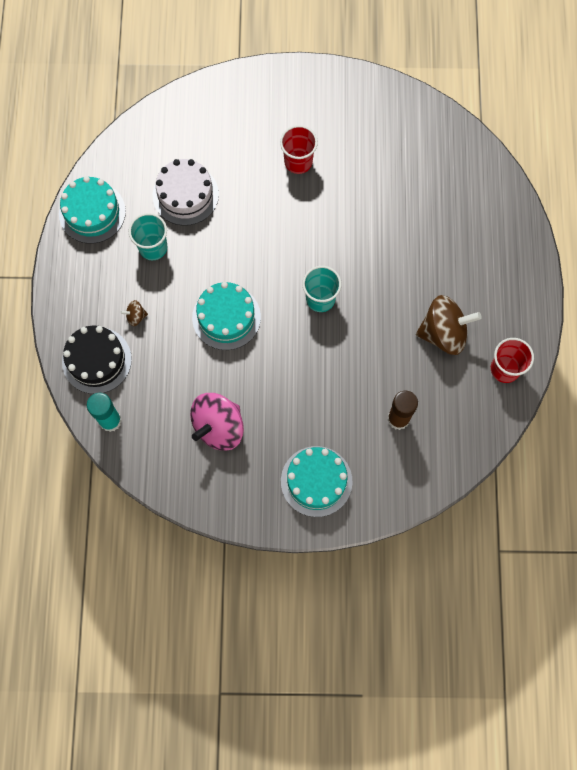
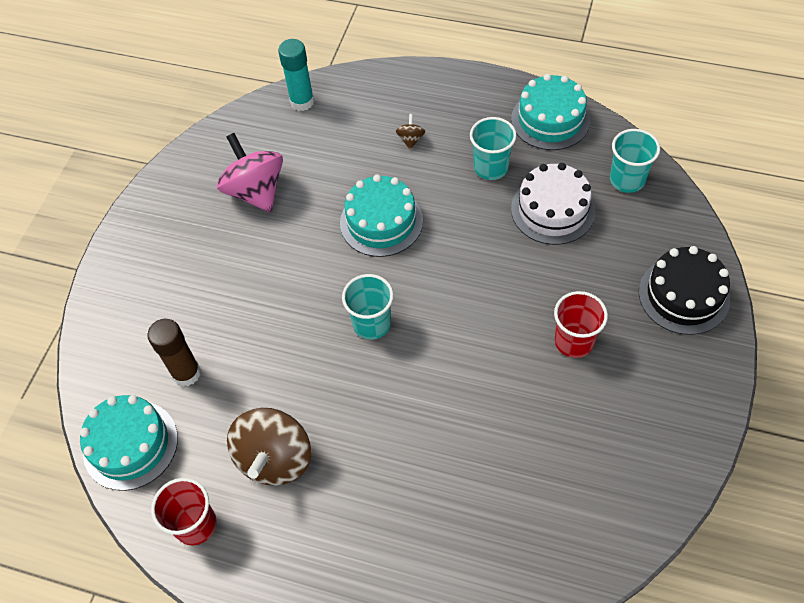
camera: 110 degrees right, 15 degrees down
(97, 360) = (372, 100): black cake -> black cake (683, 295)
(144, 148) = (627, 180): none -> turquoise cup
(316, 481) = (154, 270): turquoise cake -> turquoise cake (130, 444)

